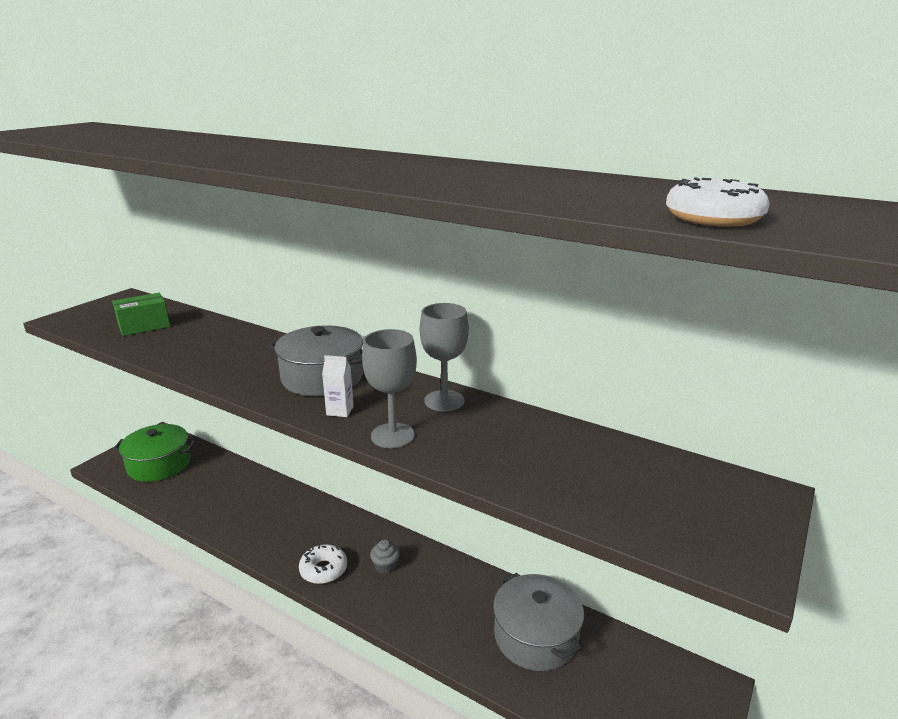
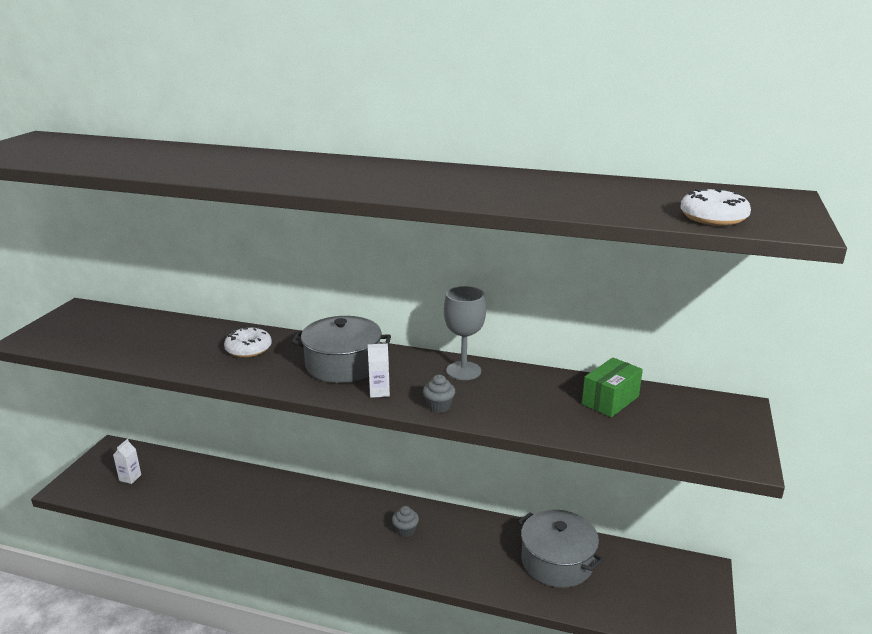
camera: 15 degrees left, 0 degrees up
(144, 326) = (126, 337): green box -> green box (610, 400)
(159, 464) = (130, 478): green pot -> white carton
(323, 570) = (350, 544): white donut -> white donut (248, 349)
(393, 435) = (439, 406): grey goblet -> grey cupcake

